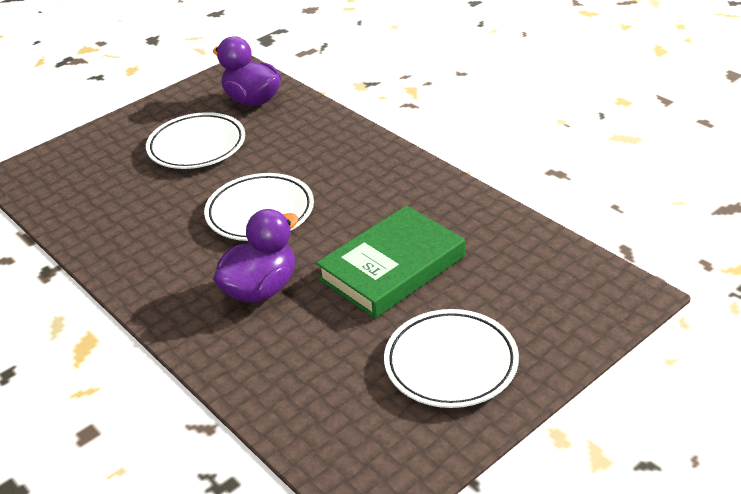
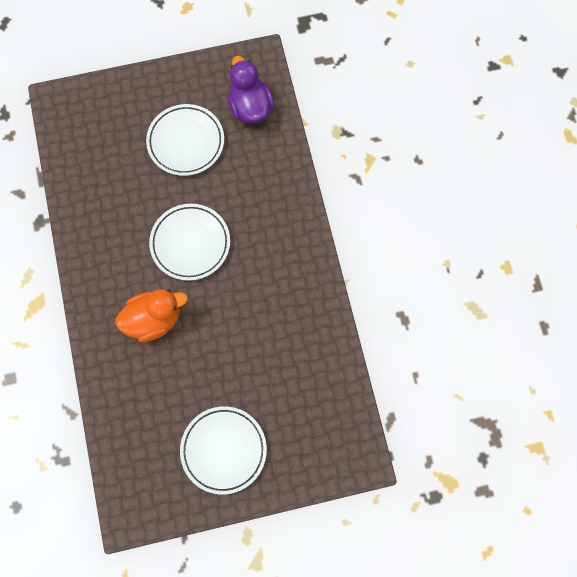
camera: 25 degrees right, 35 degrees up
(261, 289) = (153, 320): purple duck -> orange duck
(392, 268) = (239, 349): green book -> none

